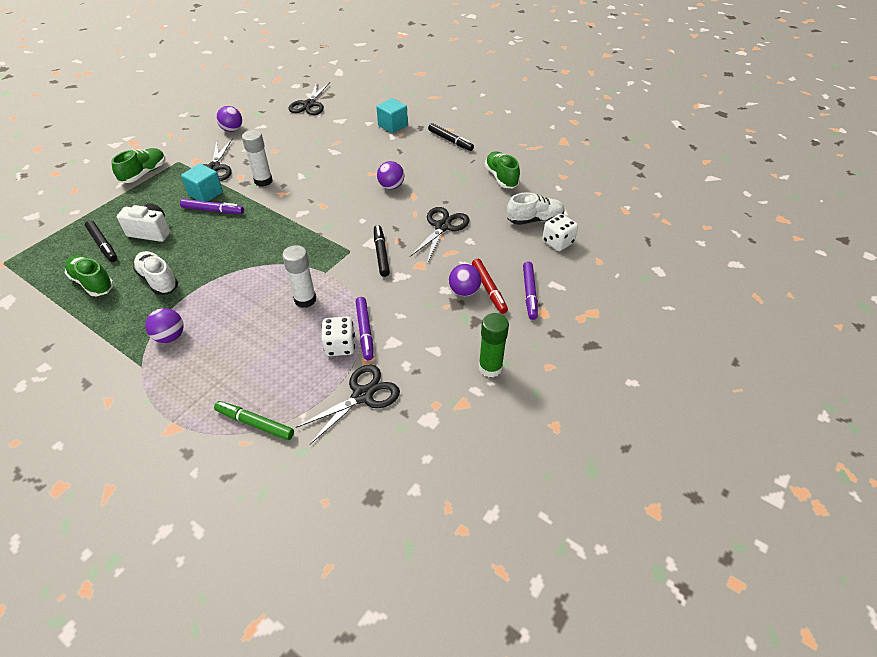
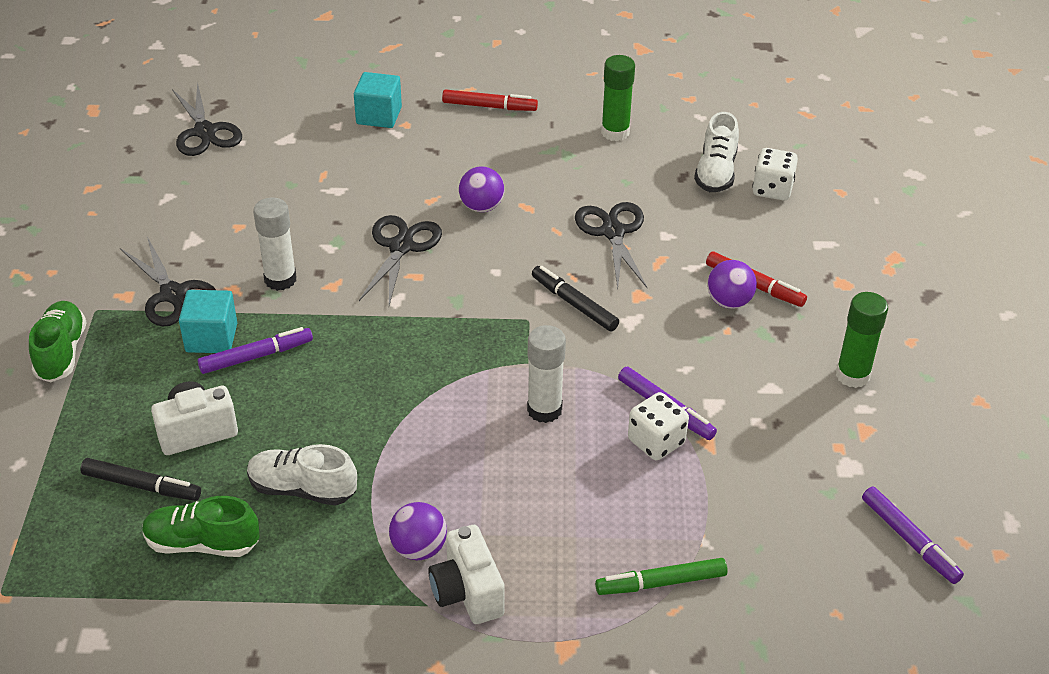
camera: 35 degrees left, 5 degrees down
(164, 371) = (467, 592): none -> white camera
(232, 130) = (124, 222): purple ball -> none
(362, 395) = (748, 482): black scissors -> black scissors (401, 247)
(450, 141) = (489, 107): black marker -> red marker
(501, 177) = (615, 132): green shoe -> green glue stick
(529, 293) = (805, 268): purple marker -> purple marker (909, 540)
(534, 220) = (716, 172): white shoe -> white shoe turned 150 degrees clockwise

